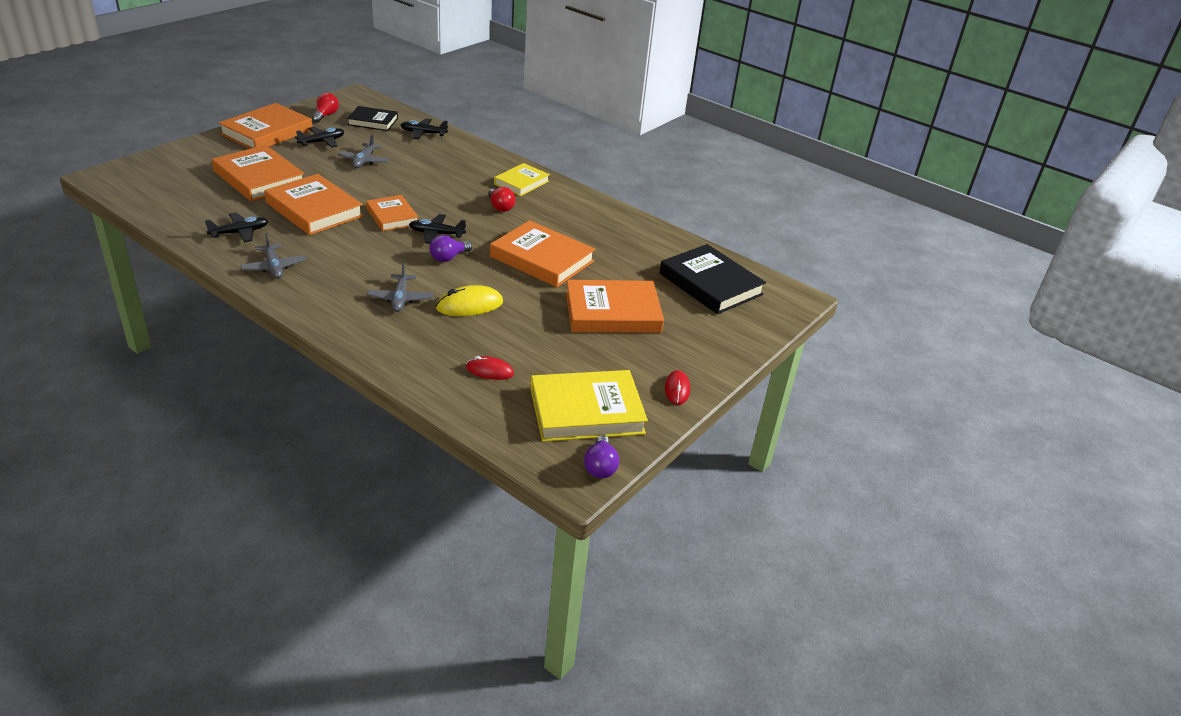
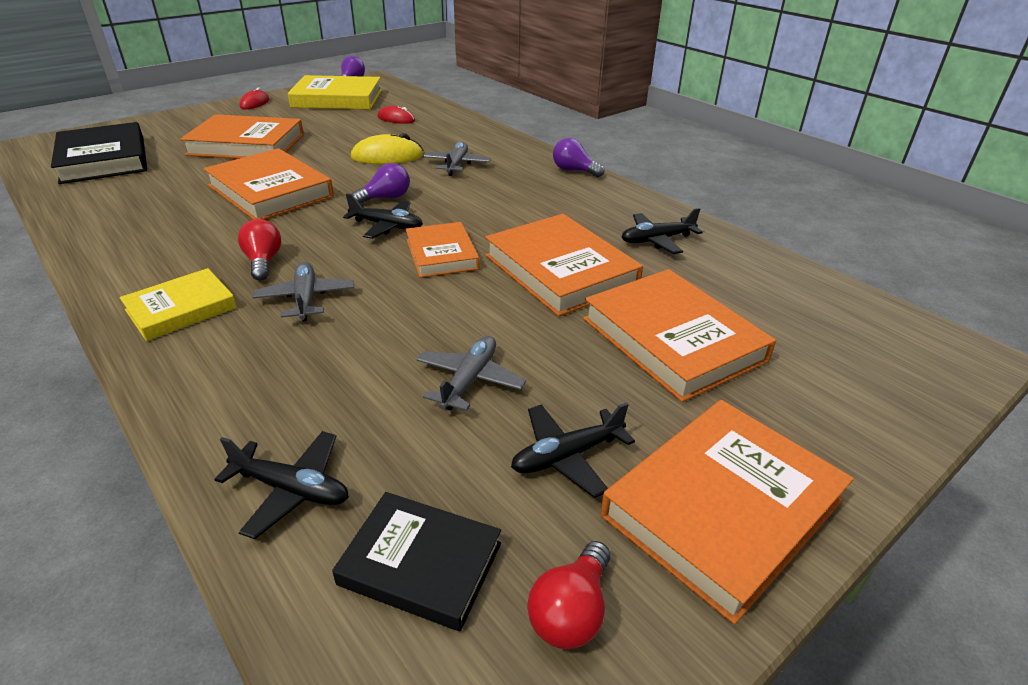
camera: 165 degrees left, 0 degrees up
(274, 267) = (597, 198): grey plane -> grey plane (306, 299)
(287, 298) = (574, 171): none -> purple light bulb

